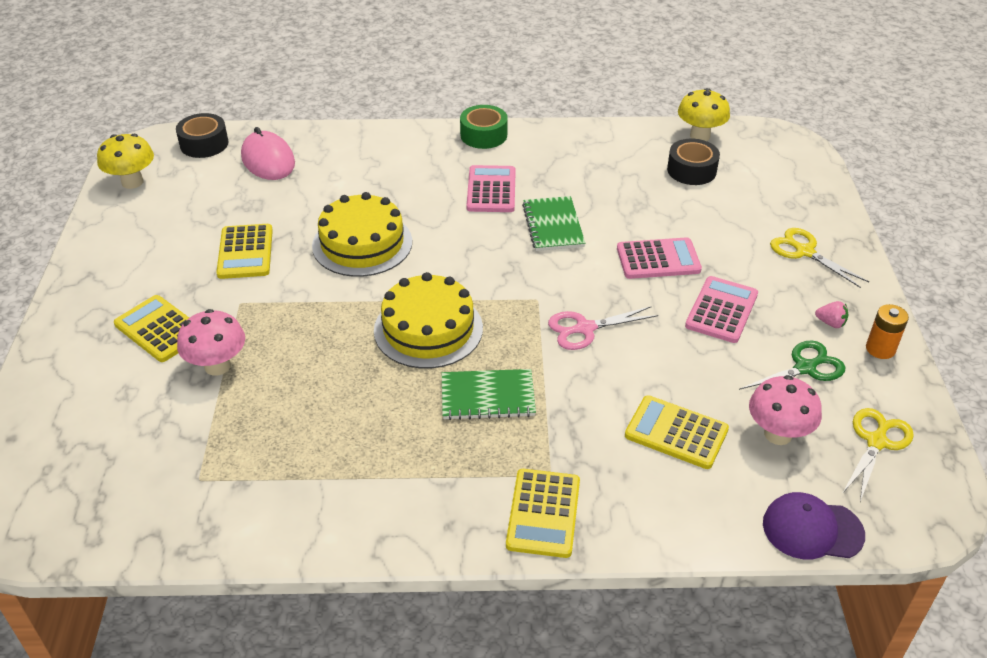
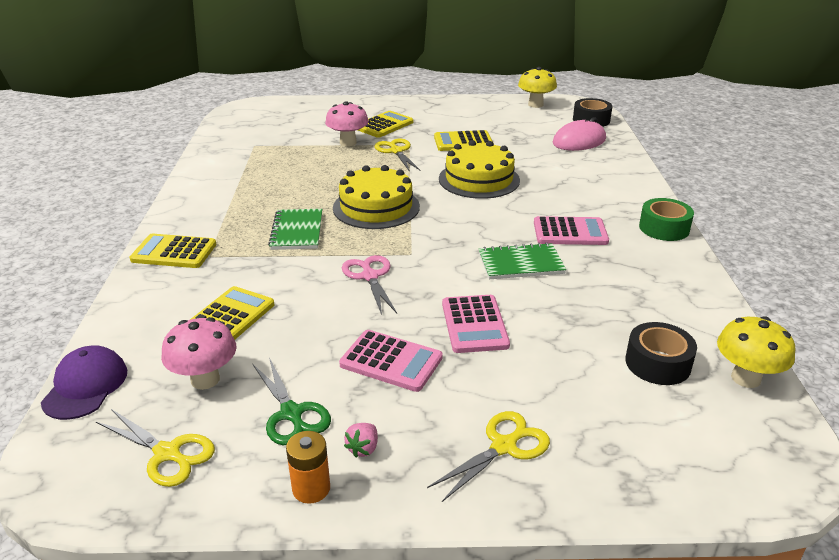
camera: 90 degrees right, 10 degrees down
(261, 315) = (396, 151): none -> yellow scissors

